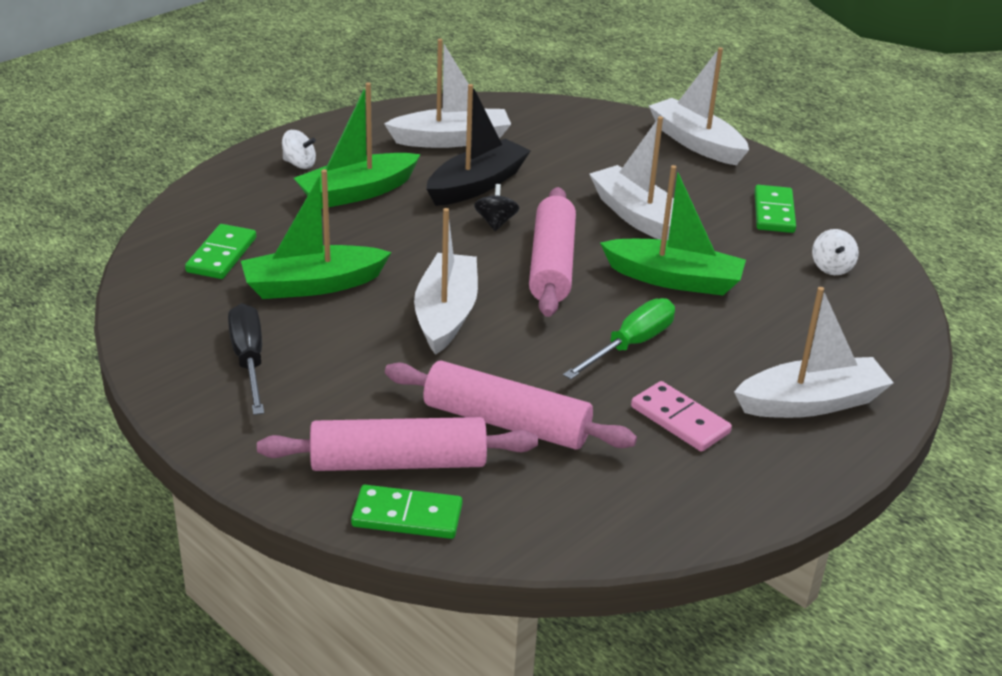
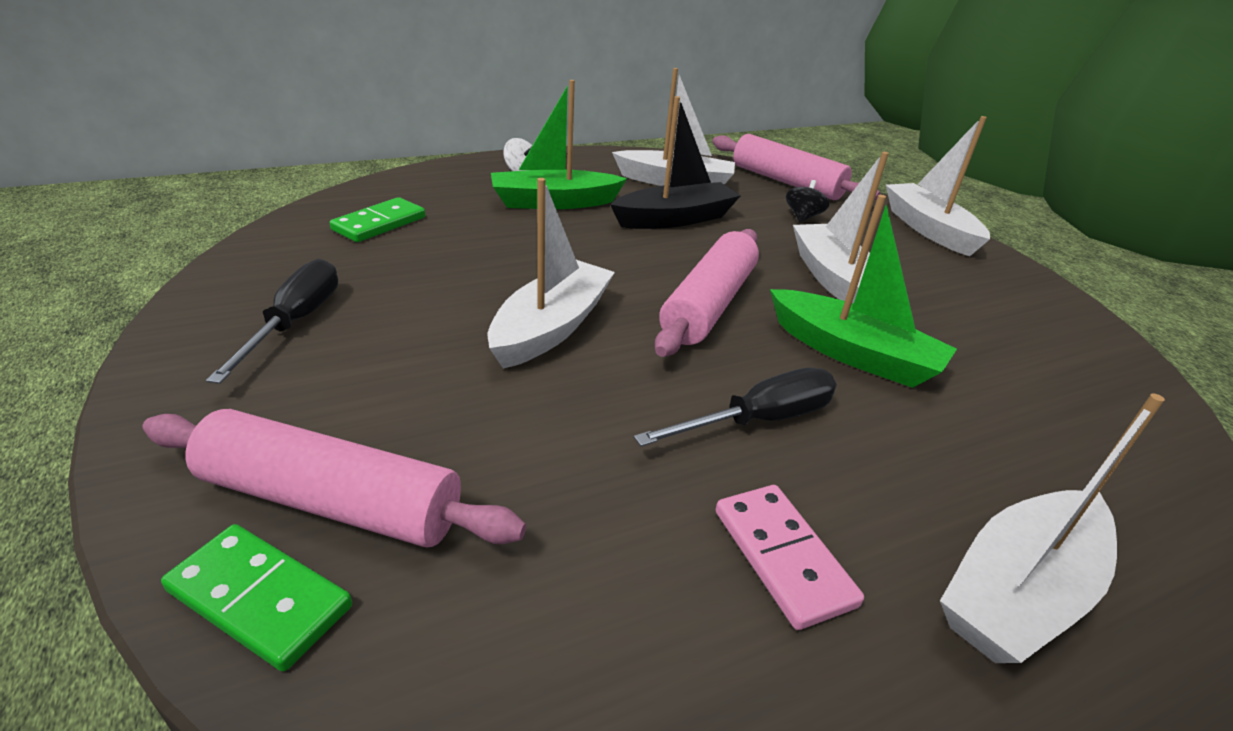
camera: 20 degrees right, 0 degrees up
(312, 285) = (437, 267): green boat -> none
(495, 222) = (672, 253): black spinning top -> black spinning top (803, 217)
(506, 422) = (523, 484): pink rolling pin -> pink rolling pin (786, 182)
(631, 345) = (759, 420): green screwdriver -> black screwdriver
(774, 212) = (1006, 309): green domino -> none
(811, 402) = (1018, 591): white boat -> white boat turned 135 degrees clockwise
(831, 267) = (1077, 388): white spinning top -> none

